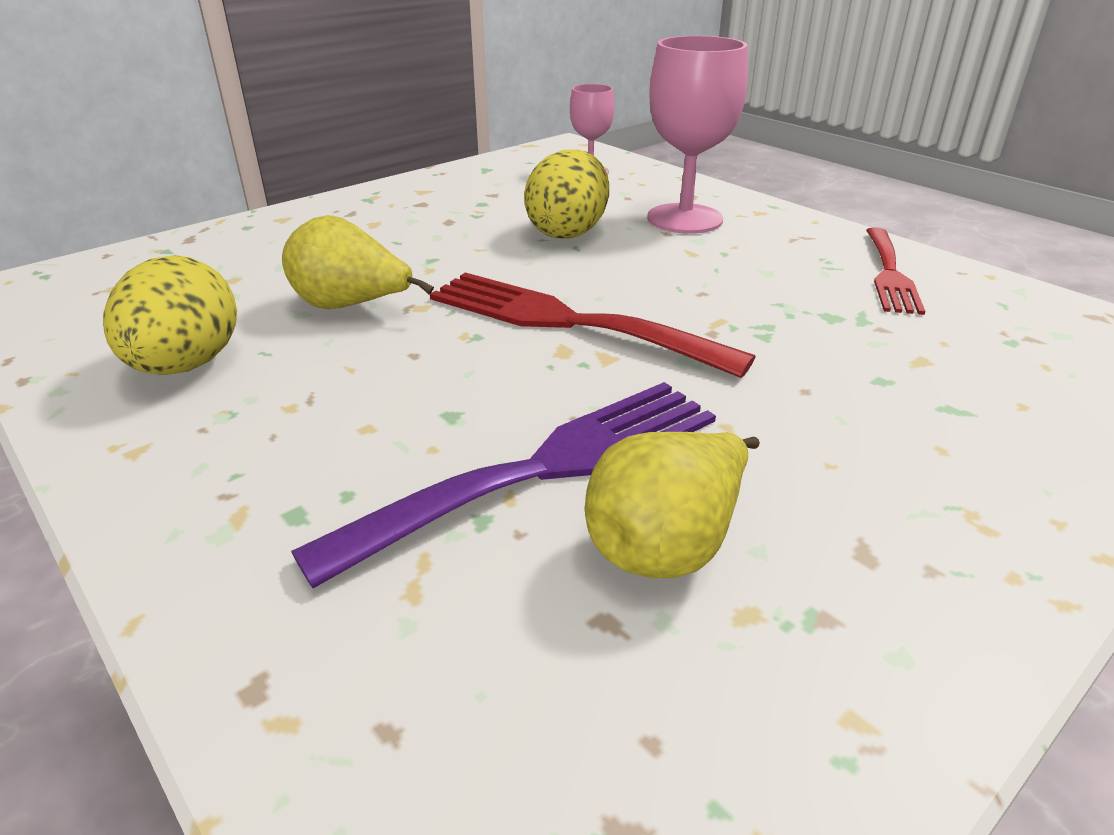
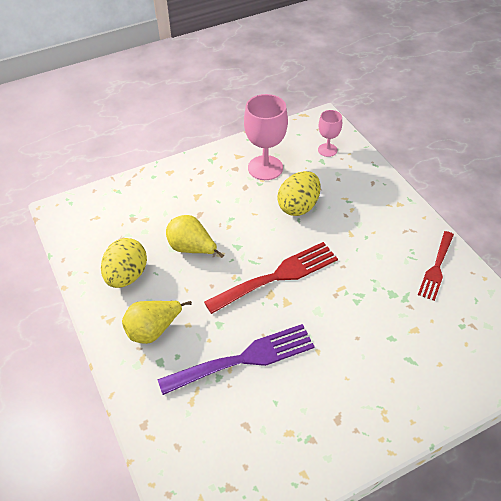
camera: 15 degrees right, 15 degrees up
(567, 322) = (277, 276): red fork -> red fork turned 105 degrees clockwise
(667, 544) = (275, 401): yellow pear -> yellow pear (153, 330)
(684, 219) = (359, 204): pink goblet -> pink goblet (265, 168)

